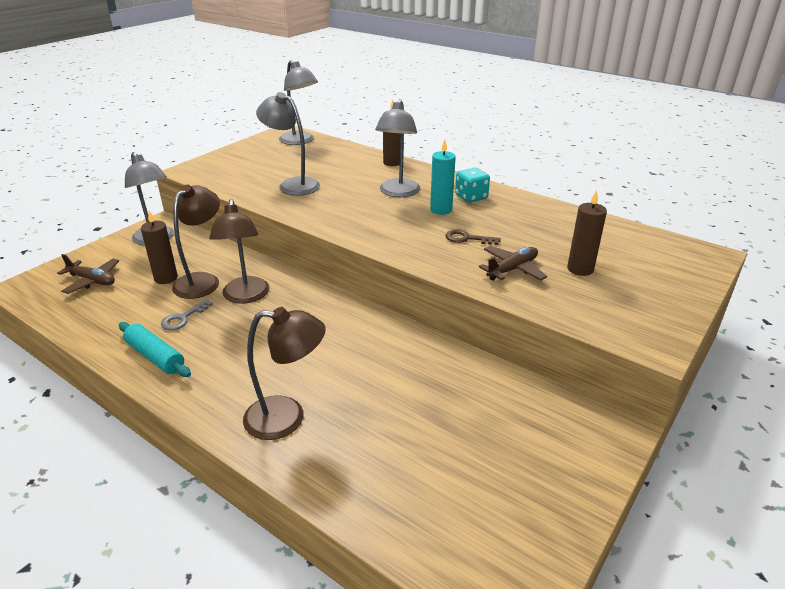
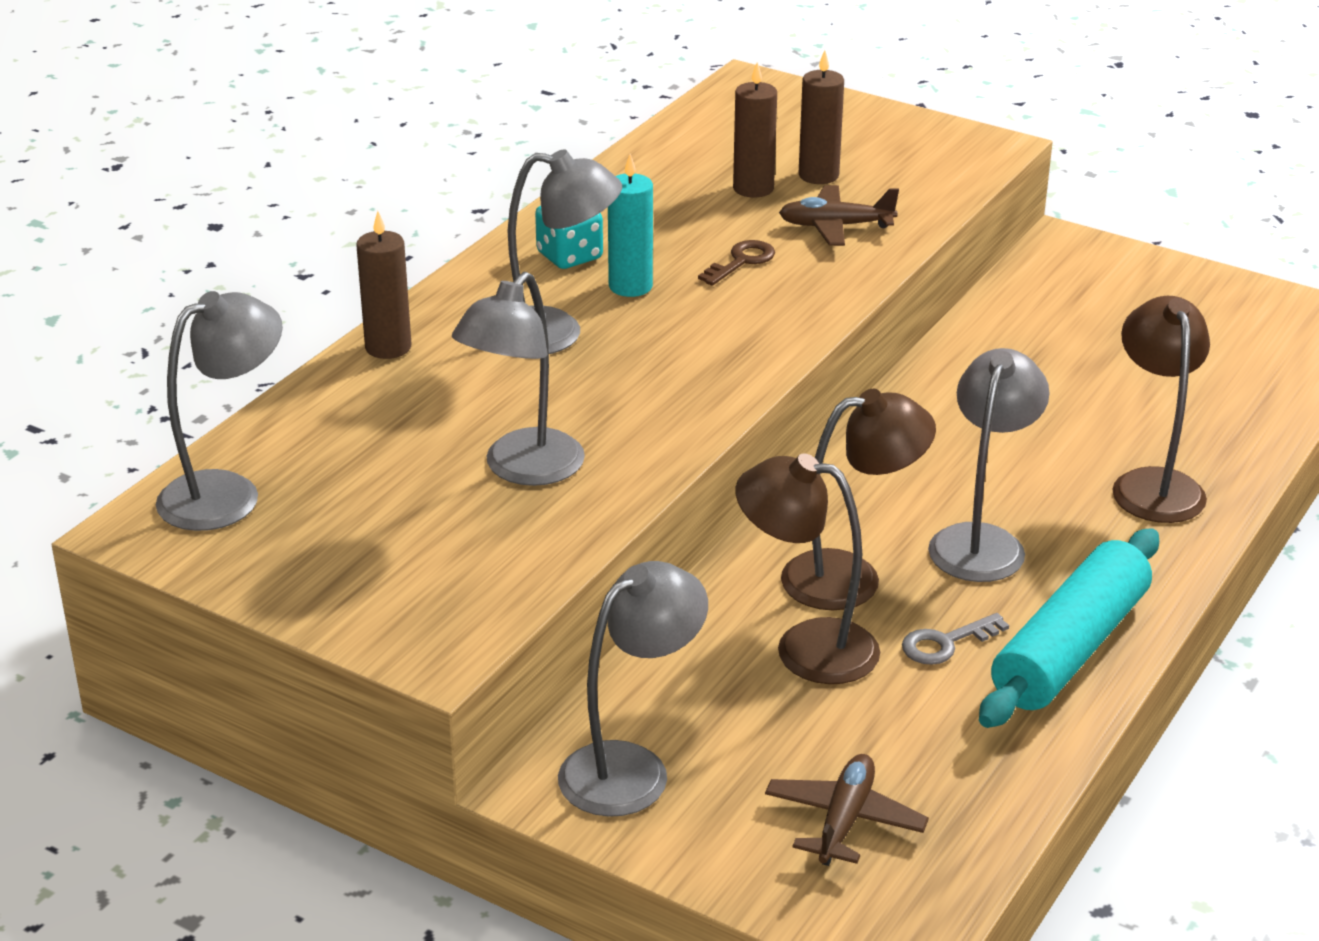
camera: 95 degrees left, 0 degrees up
(155, 356) = (1069, 649): turquoise rolling pin -> turquoise rolling pin, size x1.58
(166, 278) = (807, 704): brown candle -> brown candle (753, 188)
(183, 318) = (946, 643): grey key -> grey key turned 120 degrees clockwise
(257, 339) = (981, 541): none -> grey lamp
(467, 238) = (741, 261): brown key -> brown key turned 150 degrees counterclockwise
(512, 269) = (835, 226): brown plane -> brown plane turned 45 degrees counterclockwise

